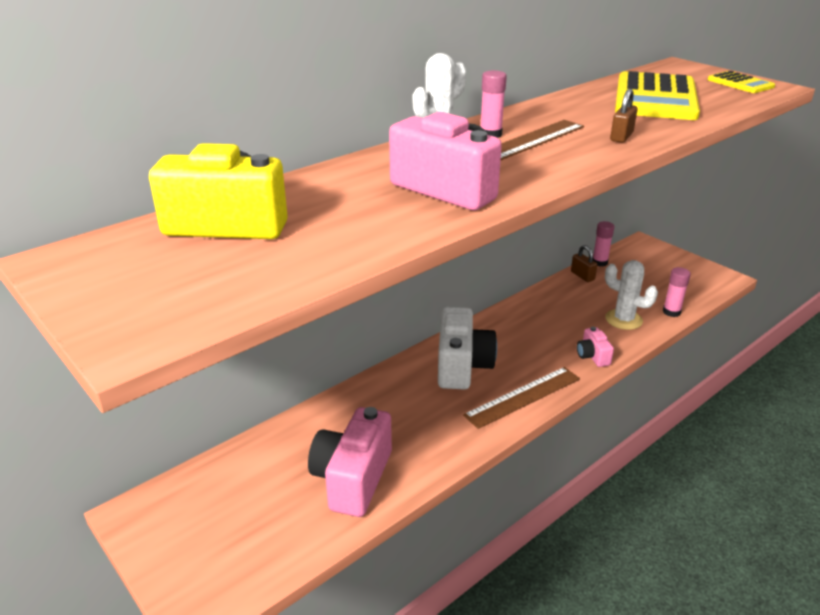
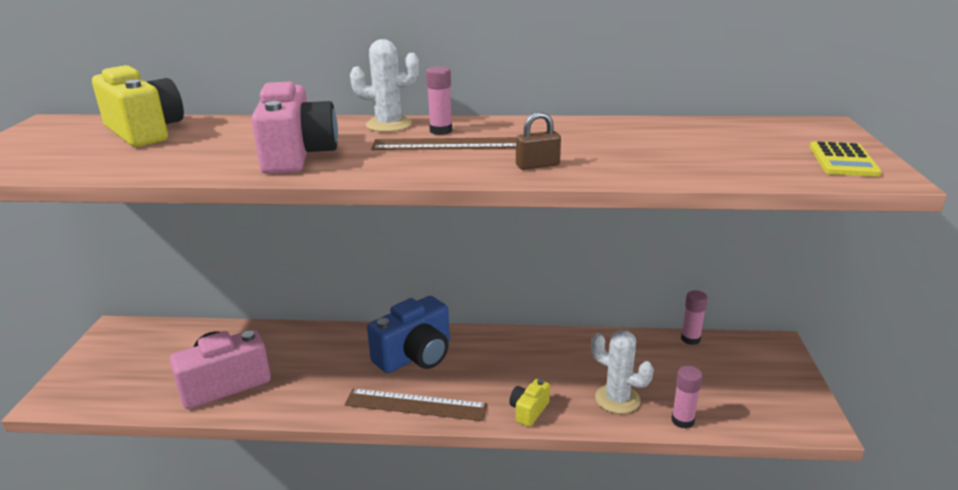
camera: 45 degrees right, 5 degrees down
(462, 366) = (415, 356): white camera -> blue camera
(582, 276) = (649, 342): brown padlock -> none
(592, 356) = (529, 411): pink camera -> yellow camera
(623, 319) = (617, 399): white cactus -> white cactus turned 45 degrees counterclockwise
(655, 98) = (684, 146): yellow calculator -> none

